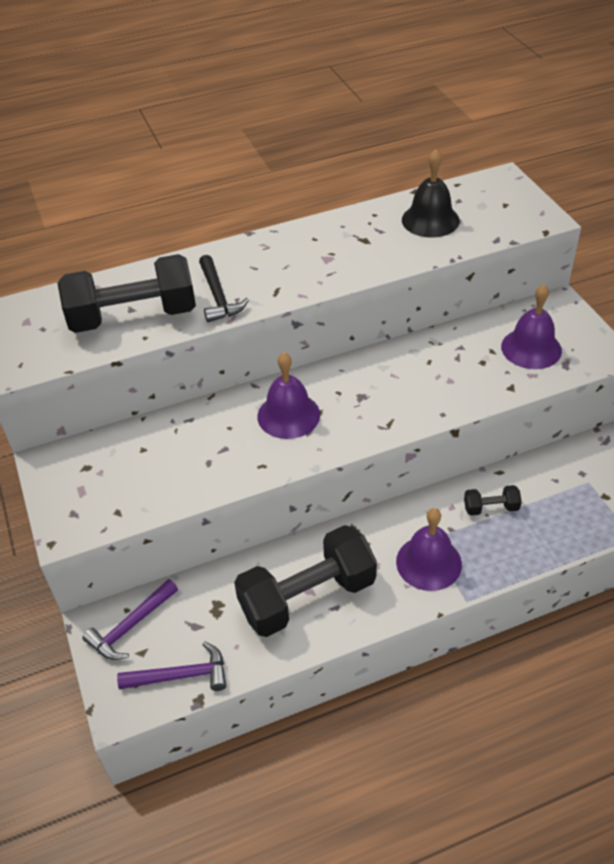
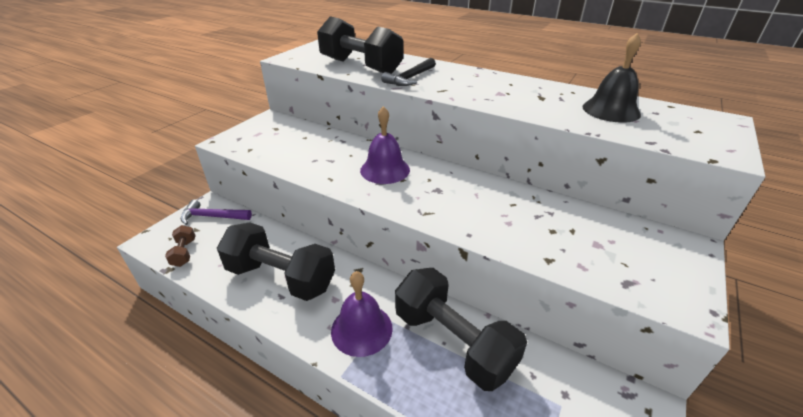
camera: 50 degrees right, 10 degrees down
(181, 676) = (184, 253): purple hammer -> brown dumbbell
(491, 508) = (453, 342): black dumbbell -> black dumbbell, size x2.34
(531, 348) = (611, 251): purple bell -> none

